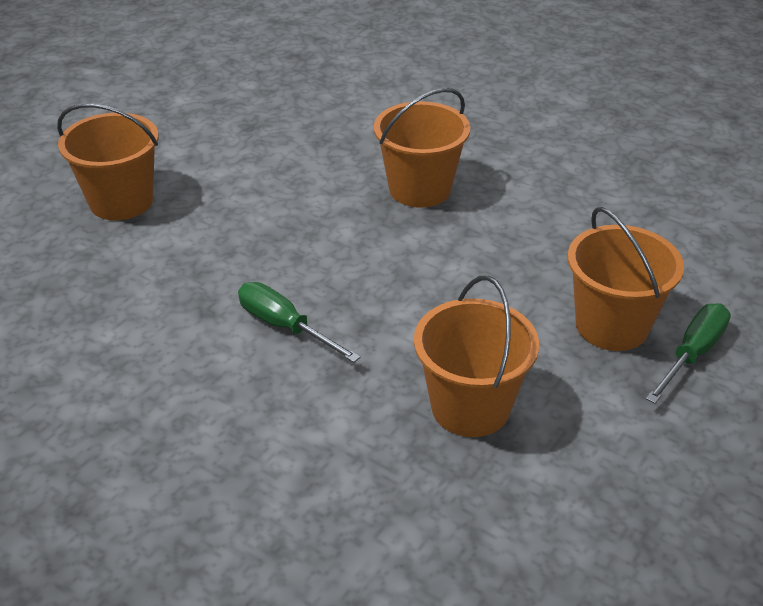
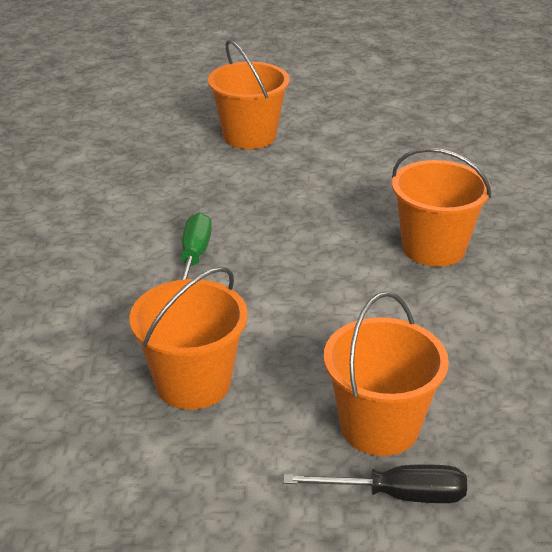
camera: 55 degrees right, 5 degrees down
(692, 354) = (396, 495): green screwdriver -> black screwdriver

